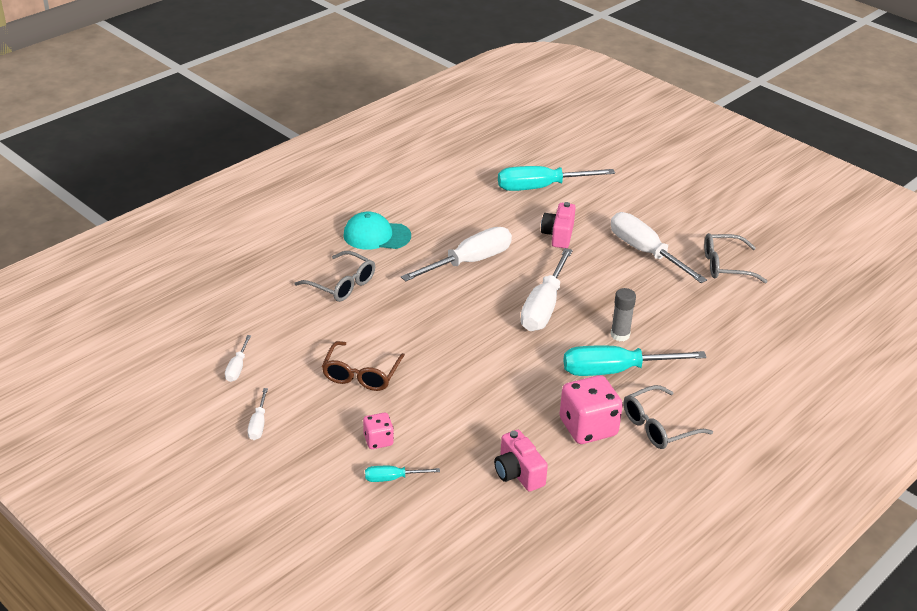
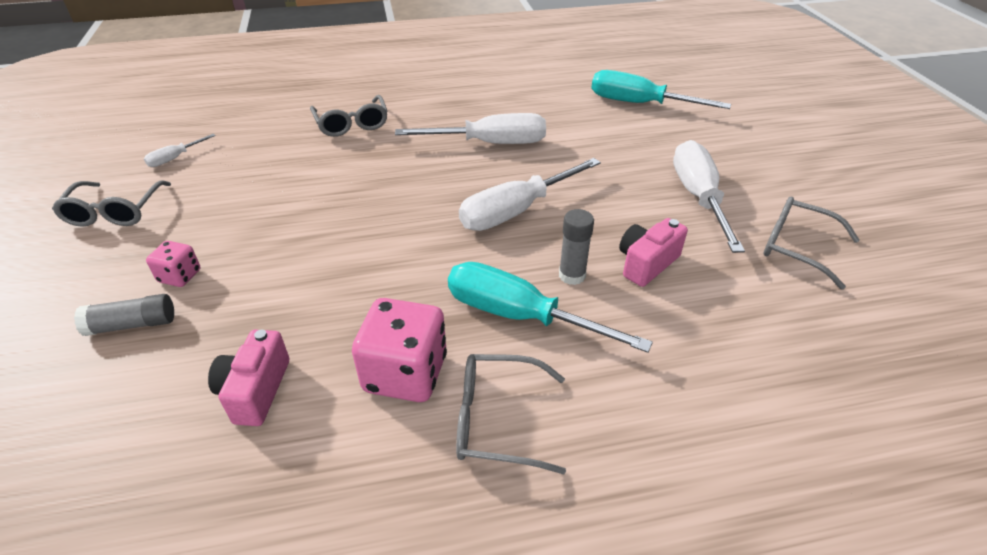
camera: 35 degrees right, 5 degrees up
(258, 424) = (115, 212): white screwdriver -> grey glasses
(361, 374) = (258, 205): brown glasses -> none
(376, 235) = (433, 97): turquoise cap -> none
(392, 478) = (132, 325): turquoise screwdriver -> grey glue stick
(558, 235) = (611, 149): pink camera -> pink camera (646, 263)

